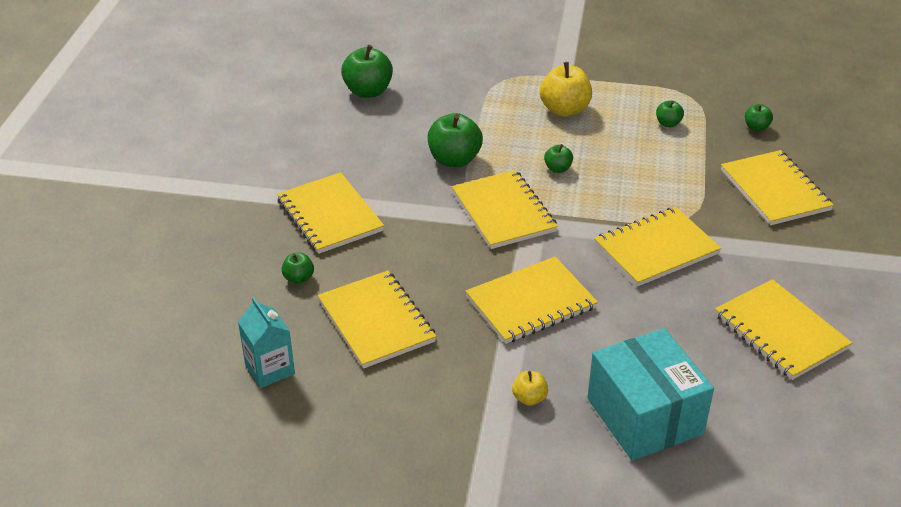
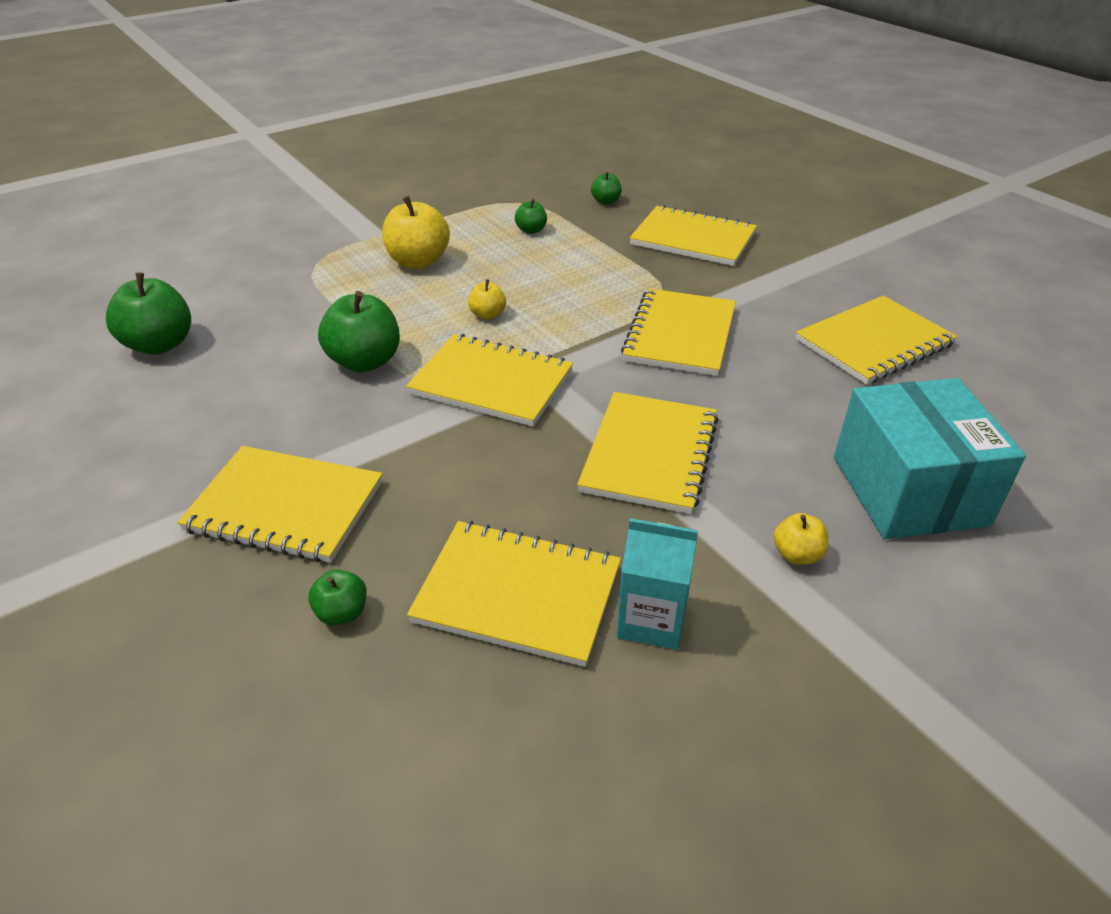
camera: 45 degrees left, 0 degrees up
(270, 369) = (463, 774): turquoise carton -> turquoise carton (652, 620)
(557, 169) = (487, 315): green apple -> yellow apple
(644, 416) = (909, 491): turquoise box -> turquoise box turned 60 degrees clockwise
(780, 331) = (874, 343): yellow notebook -> yellow notebook turned 45 degrees counterclockwise

